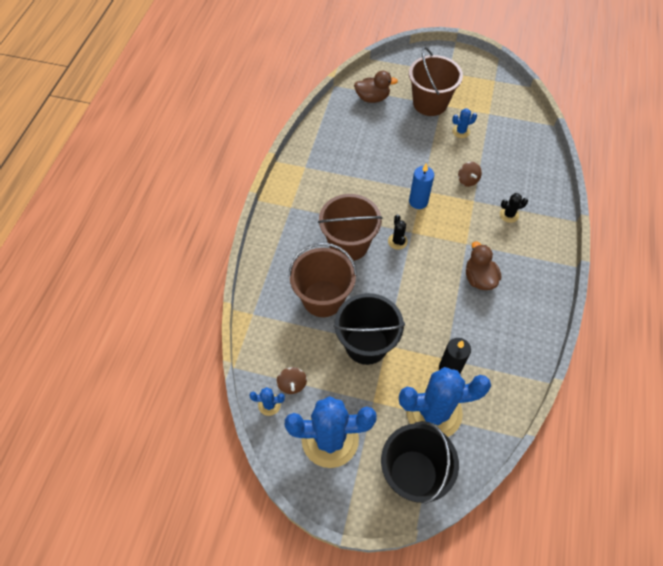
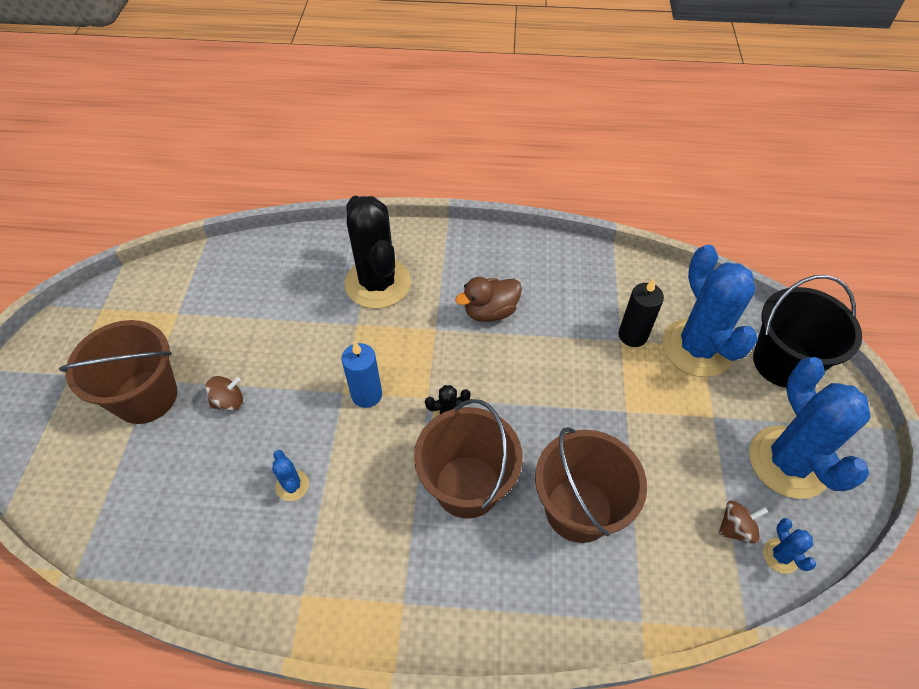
camera: 100 degrees left, 5 degrees down
(366, 344) = (634, 436): black bucket -> none
(372, 98) = (122, 494): brown duck -> none
(461, 131) = (216, 348): blue cactus -> blue cactus (292, 485)
(467, 180) = (318, 333): brown spinning top -> brown spinning top (229, 401)
(509, 215) = (378, 283): black cactus -> black cactus, size x2.43

